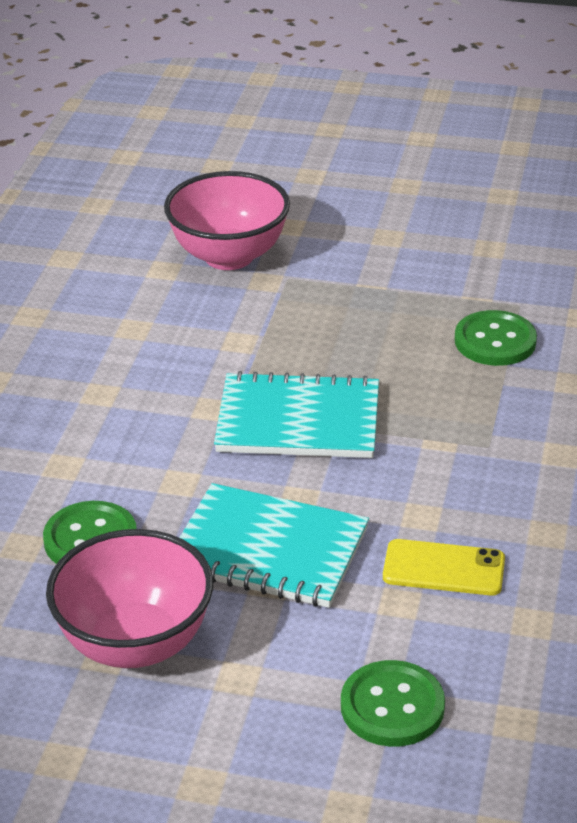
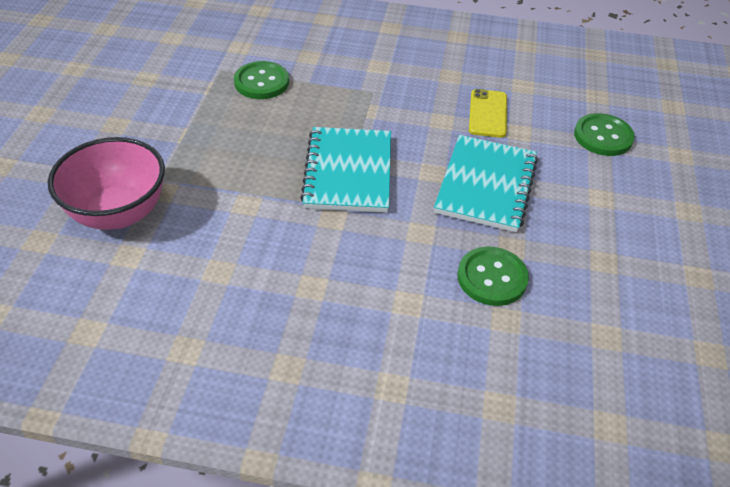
camera: 95 degrees left, 10 degrees up
(135, 644) = (589, 246): pink bowl -> none

